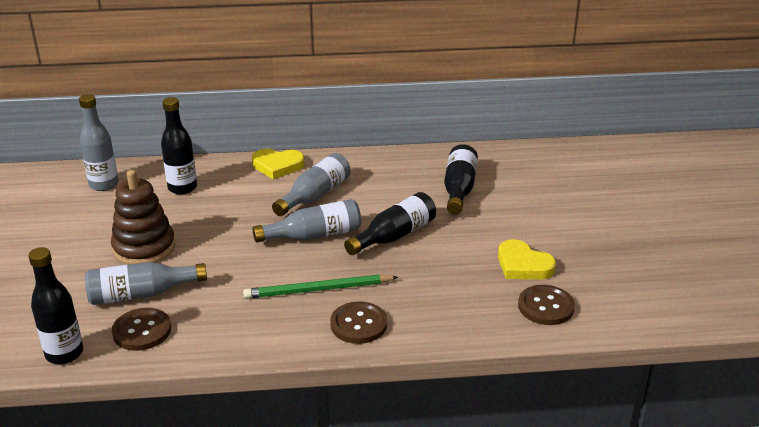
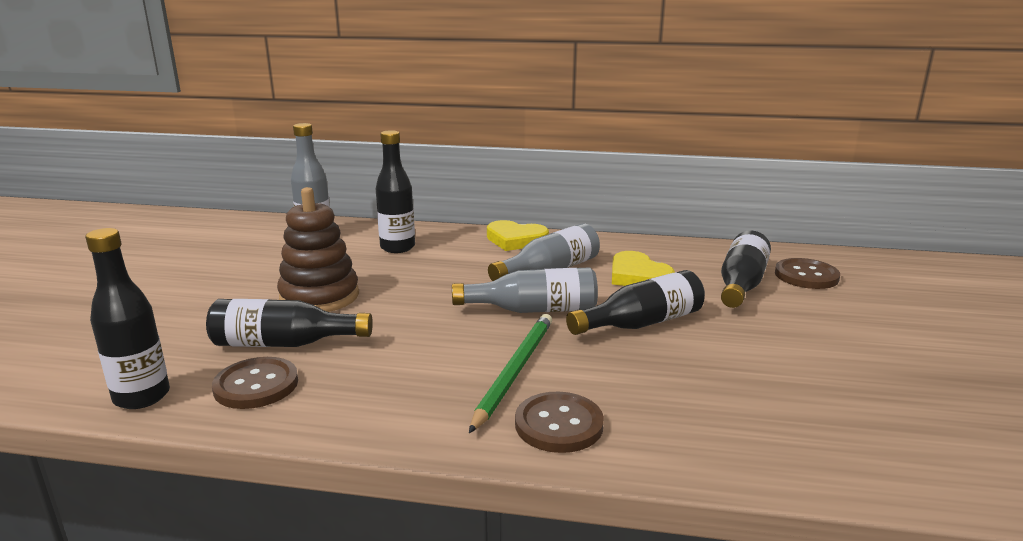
camera: 15 degrees right, 10 degrees down
(141, 294) = (284, 343): grey bottle -> black bottle
(318, 290) = (515, 371): green pencil -> green pencil turned 105 degrees clockwise
(523, 265) = (833, 383): yellow heart -> yellow heart (638, 276)
(545, 306) = (873, 447): brown button -> brown button (806, 276)

